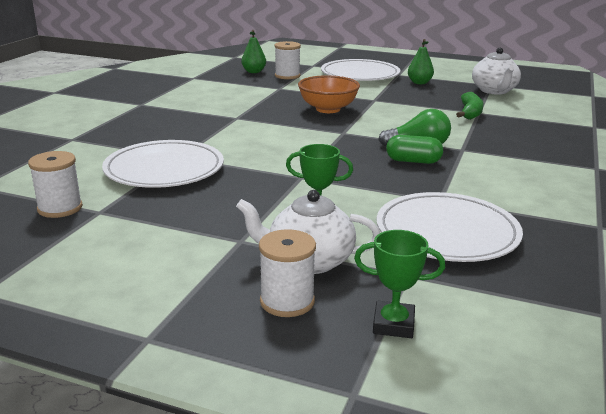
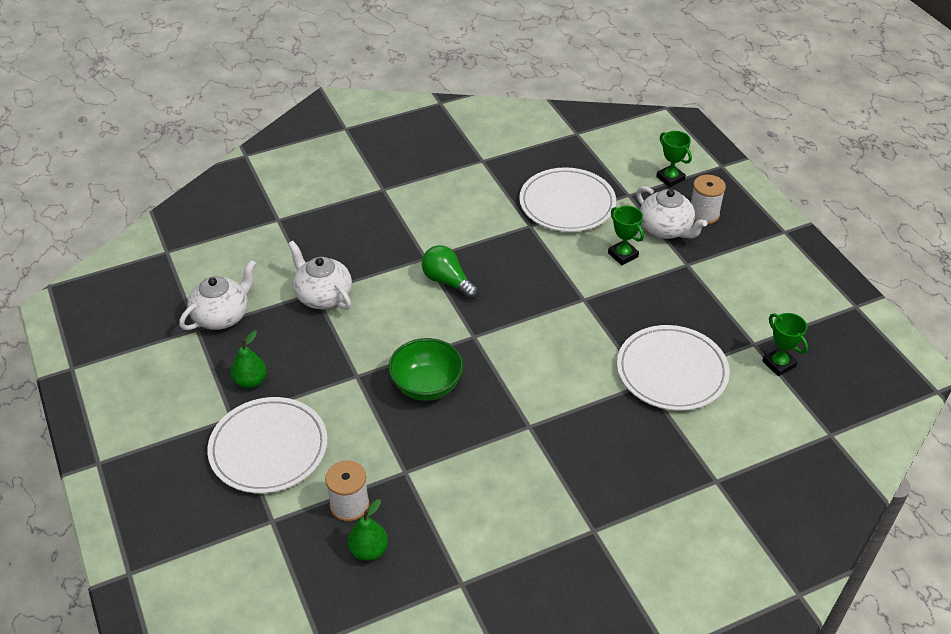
camera: 135 degrees left, 20 degrees up
(60, 208) = (779, 364): white spool -> green trophy
(328, 109) = (426, 386): orange bowl -> green bowl
(413, 161) = (483, 267): green capsule -> none
(470, 113) = (323, 296): green banana -> white teapot

